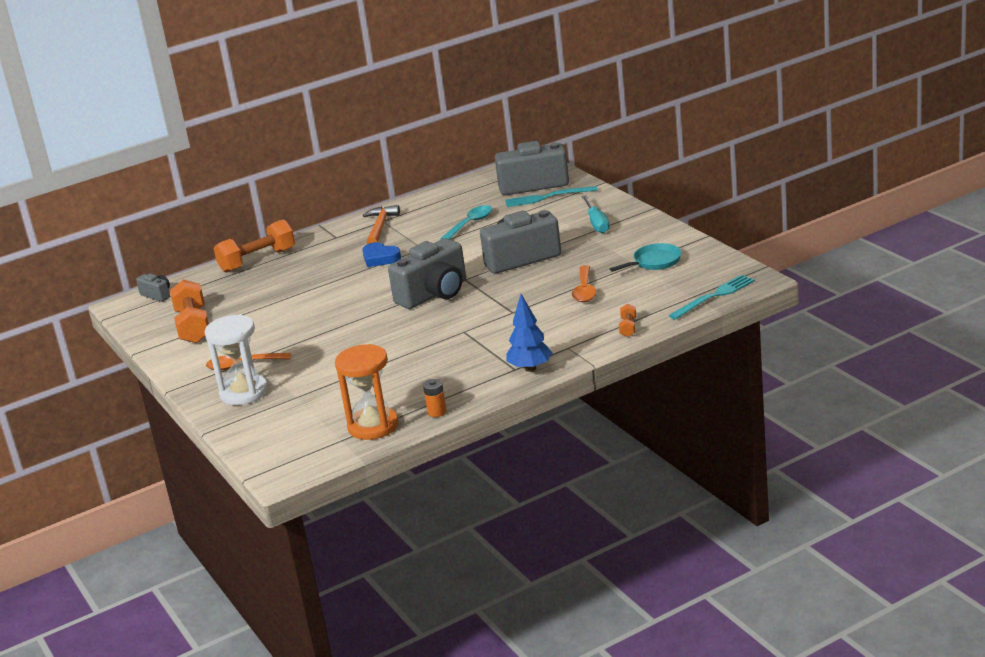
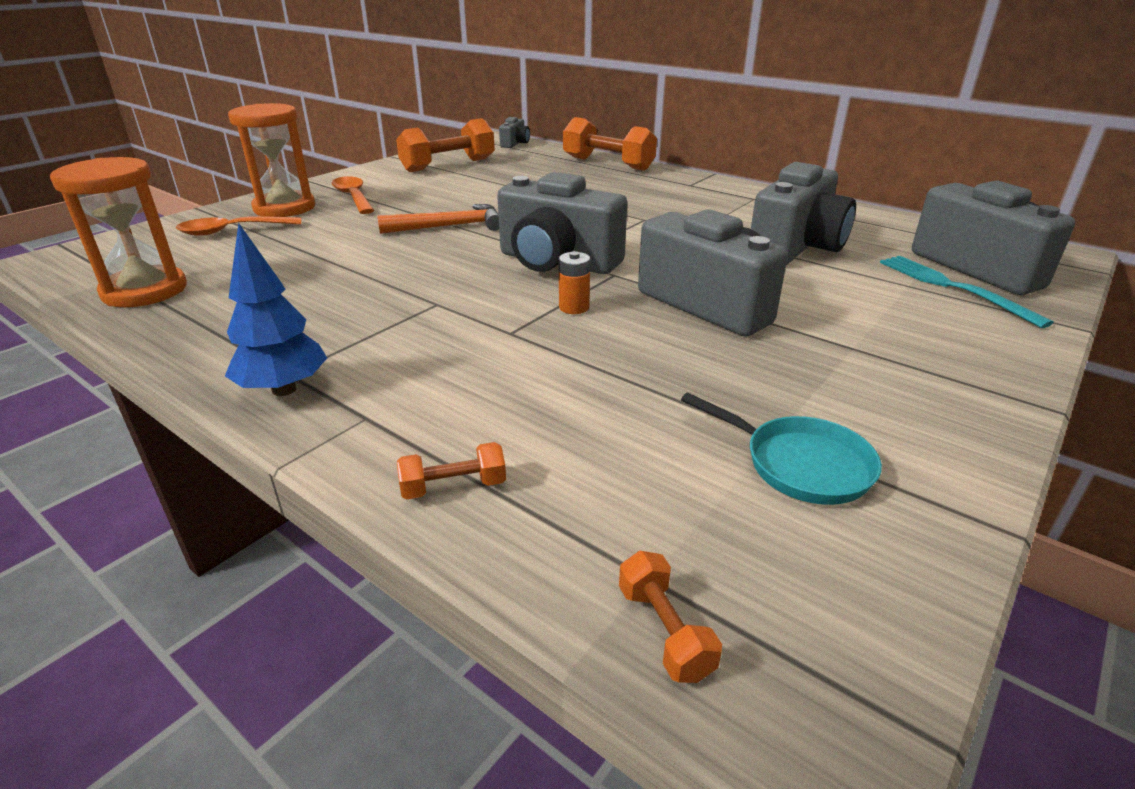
camera: 65 degrees right, 5 degrees up
(244, 392) = (284, 208): white hourglass -> orange hourglass
(380, 227) = (734, 200): orange hammer -> orange hammer (449, 226)
(380, 258) = (648, 214): blue heart -> none
(437, 412) = (158, 330): orange battery -> orange battery (574, 307)
(470, 224) = (796, 247): turquoise spoon -> grey camera
(584, 290) = (617, 392): orange spoon -> orange spoon (232, 231)
(596, 223) = (909, 353): turquoise screwdriver -> none
(714, 296) = (664, 631): turquoise fork -> orange dumbbell

